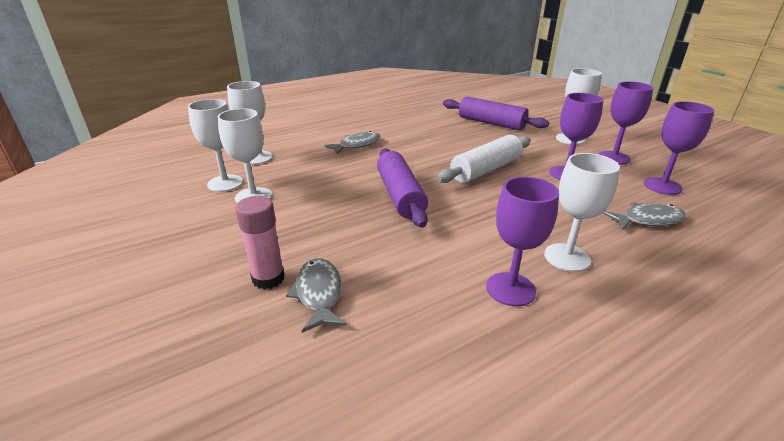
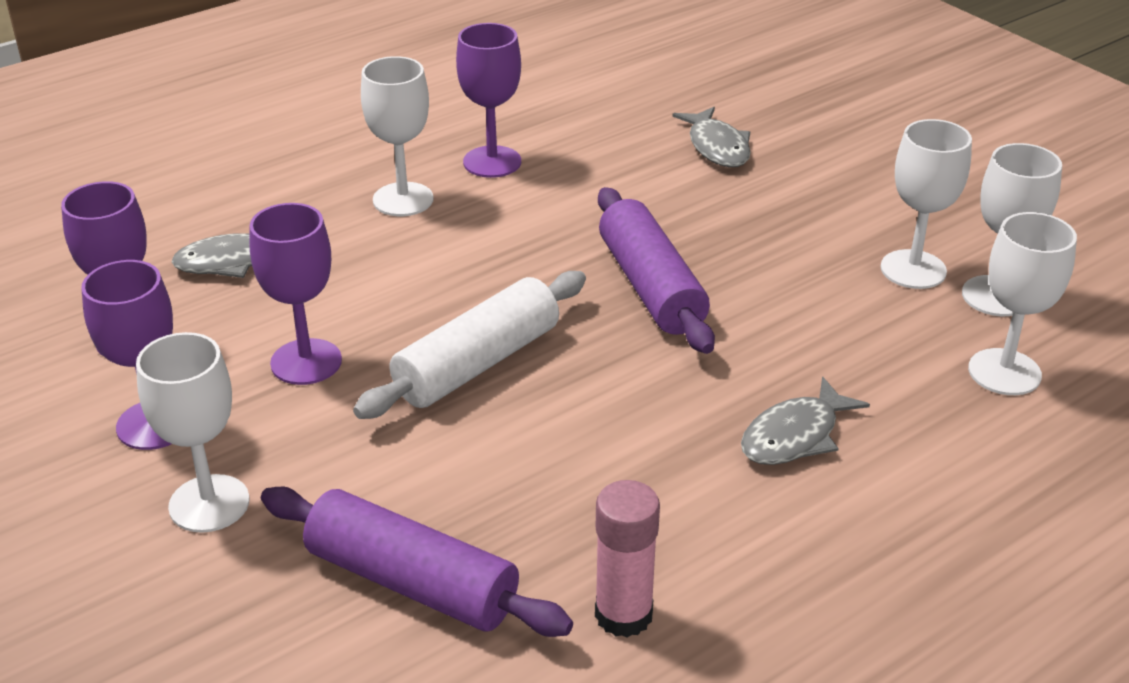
camera: 175 degrees right, 5 degrees up
(268, 278) = (787, 158): pink glue stick -> pink glue stick (623, 615)

